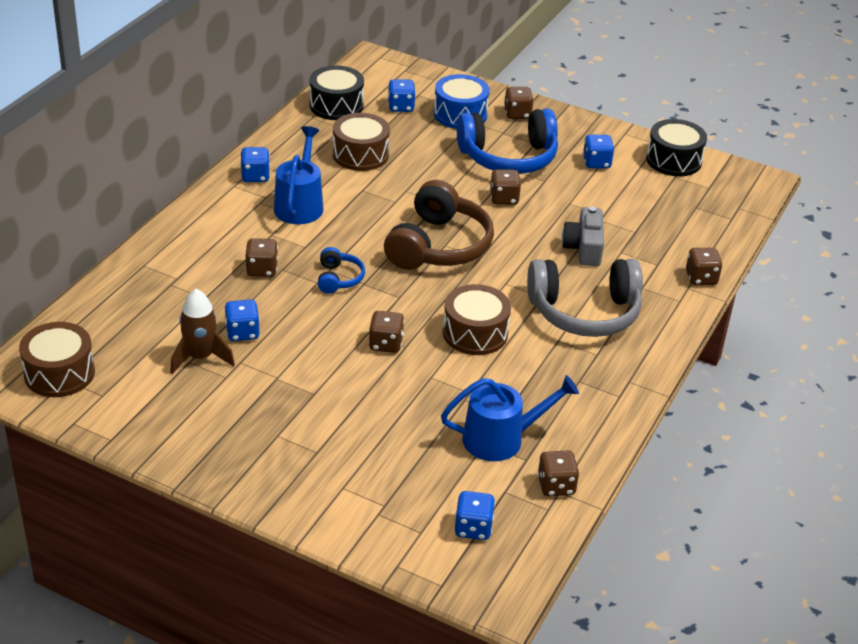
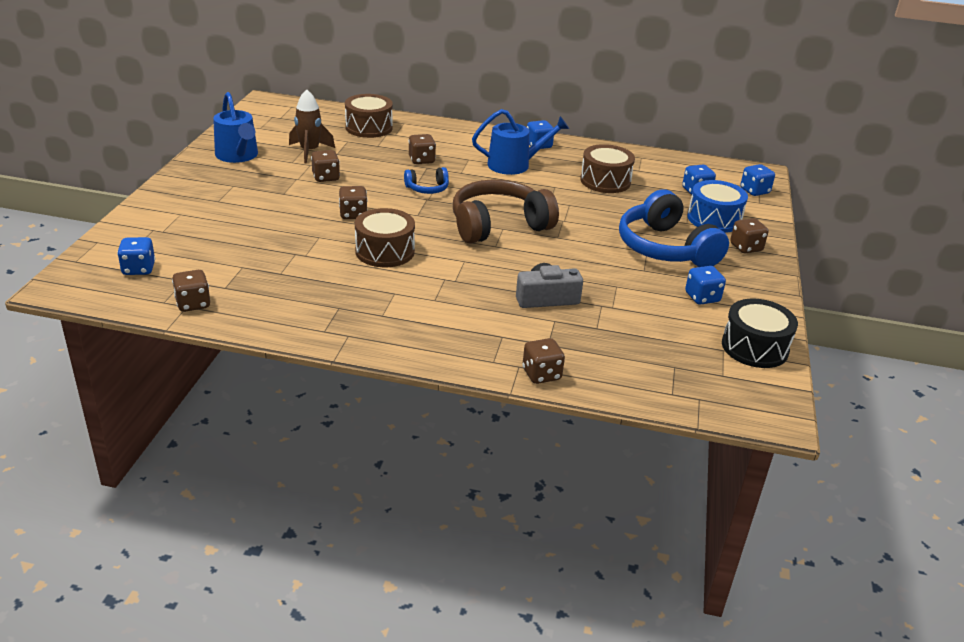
camera: 75 degrees right, 5 degrees down
(59, 373) = (278, 114): brown drum -> brown drum (369, 127)
(242, 332) = (343, 162): blue dice -> blue dice (754, 191)
(336, 105) = (668, 165): black drum -> none
(438, 246) = (498, 225): brown headphones -> brown headphones turned 150 degrees clockwise
(501, 439) = (248, 273): blue watering can -> blue watering can (238, 156)
(504, 198) = (595, 251): brown dice -> brown dice (326, 177)
(584, 312) = (443, 304): grey headphones -> none

